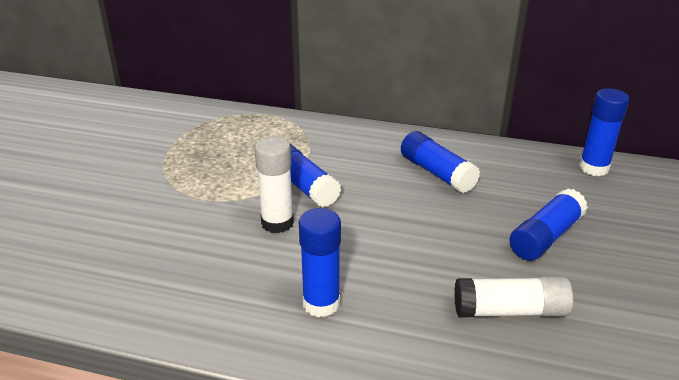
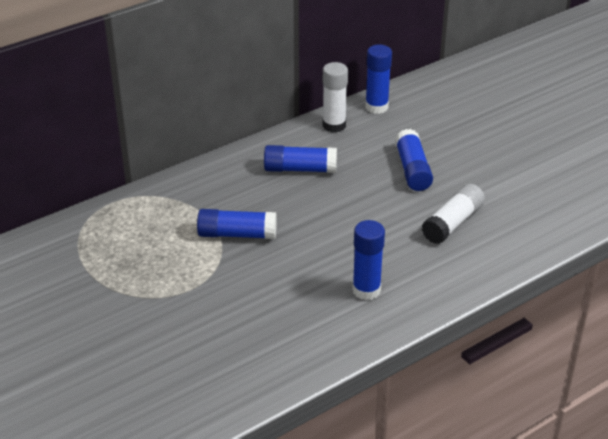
camera: 50 degrees left, 5 degrees up
(277, 223) = (265, 268): white glue stick -> white glue stick (334, 125)

